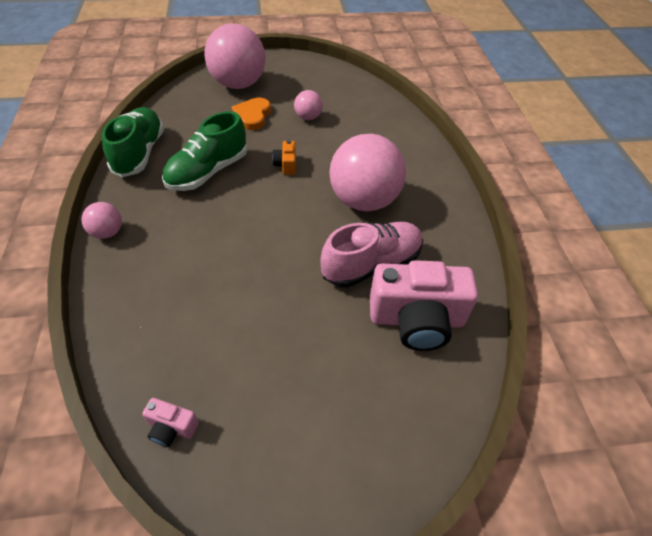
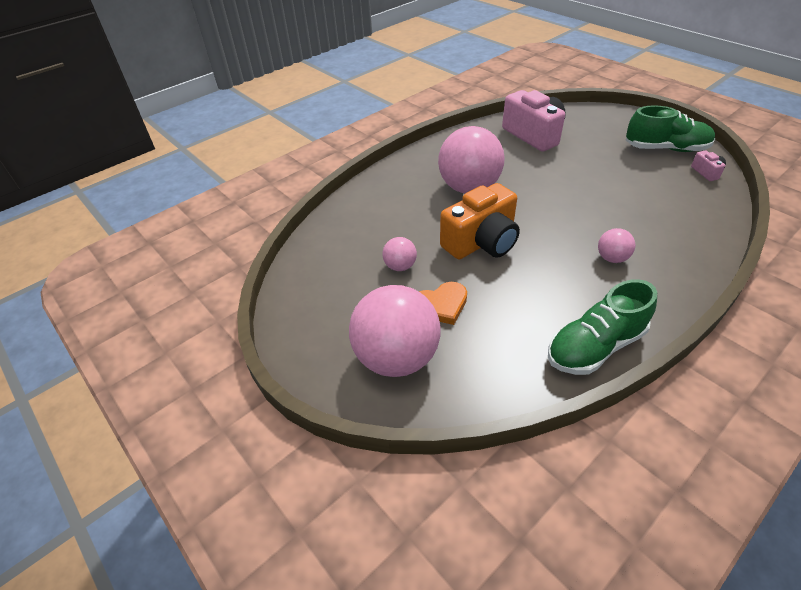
camera: 120 degrees left, 5 degrees down
(107, 232) = (682, 288): pink ball -> pink ball (612, 258)
(208, 172) = (550, 280): green shoe -> green shoe (665, 149)
(286, 165) = (481, 242): orange camera -> orange camera, size x2.31
(371, 264) = (519, 162): pink shoe -> none

